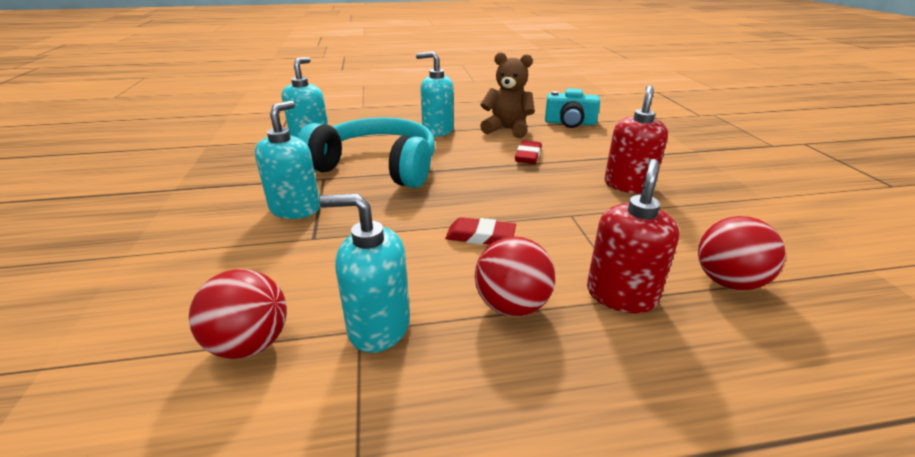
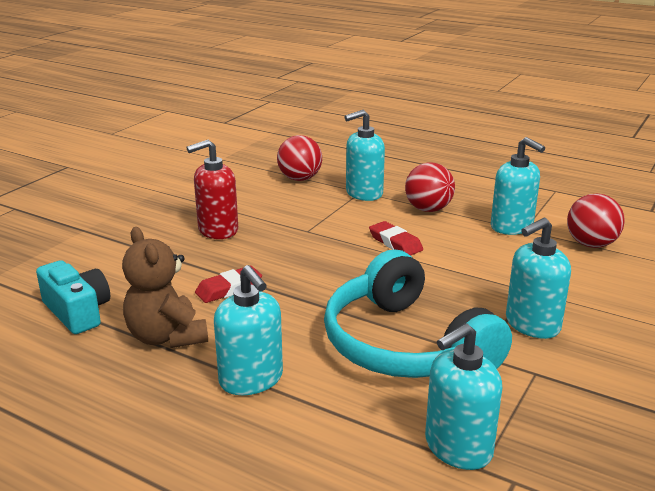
camera: 140 degrees left, 5 degrees down
(621, 295) = (363, 193): red soap dispenser -> turquoise soap dispenser

